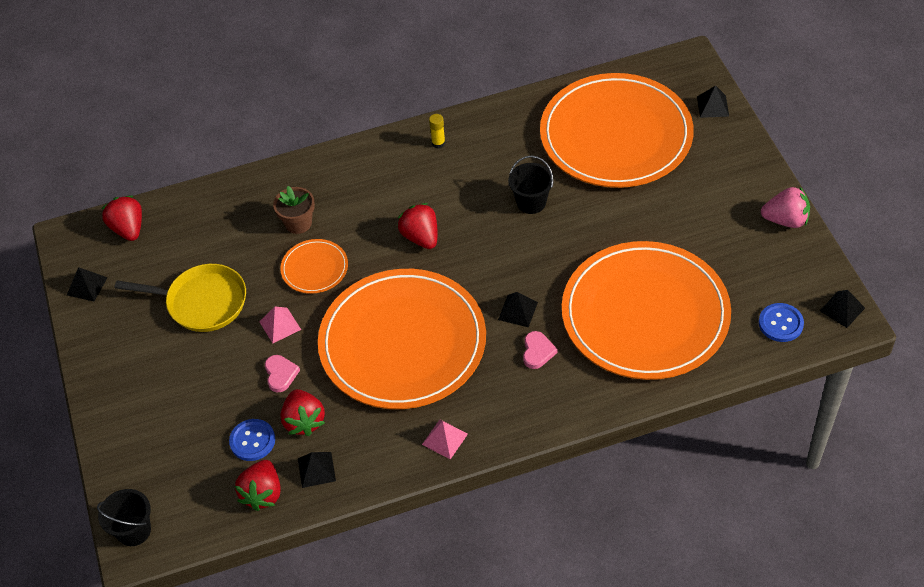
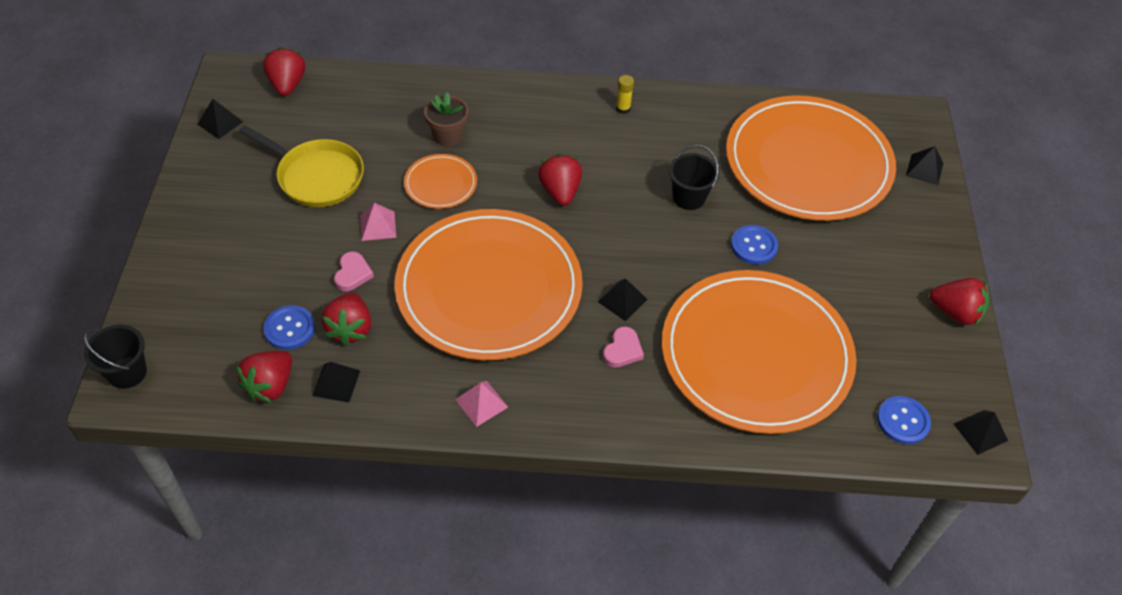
camera: 15 degrees right, 0 degrees up
(603, 224) = (754, 246): none -> blue button
(785, 220) = (955, 312): pink strawberry -> red strawberry

